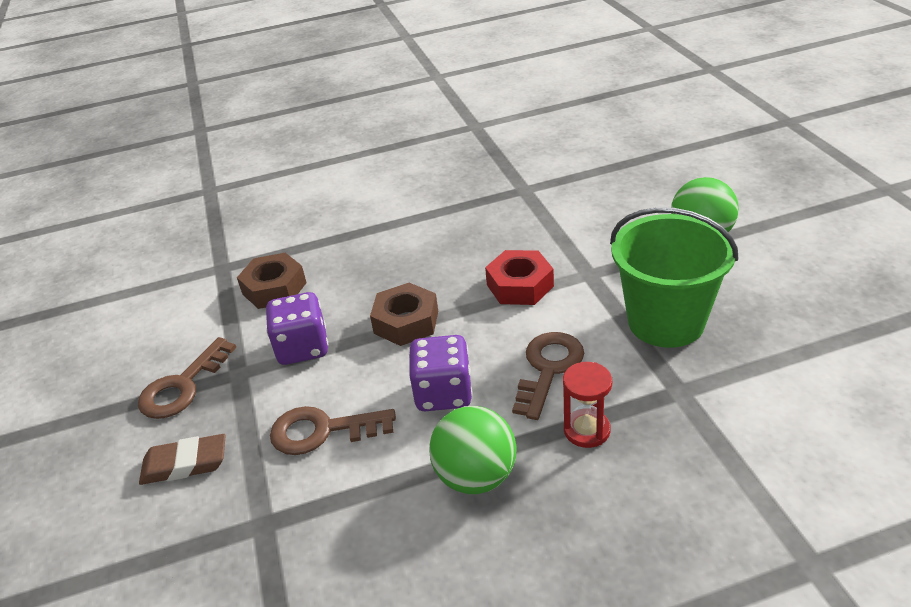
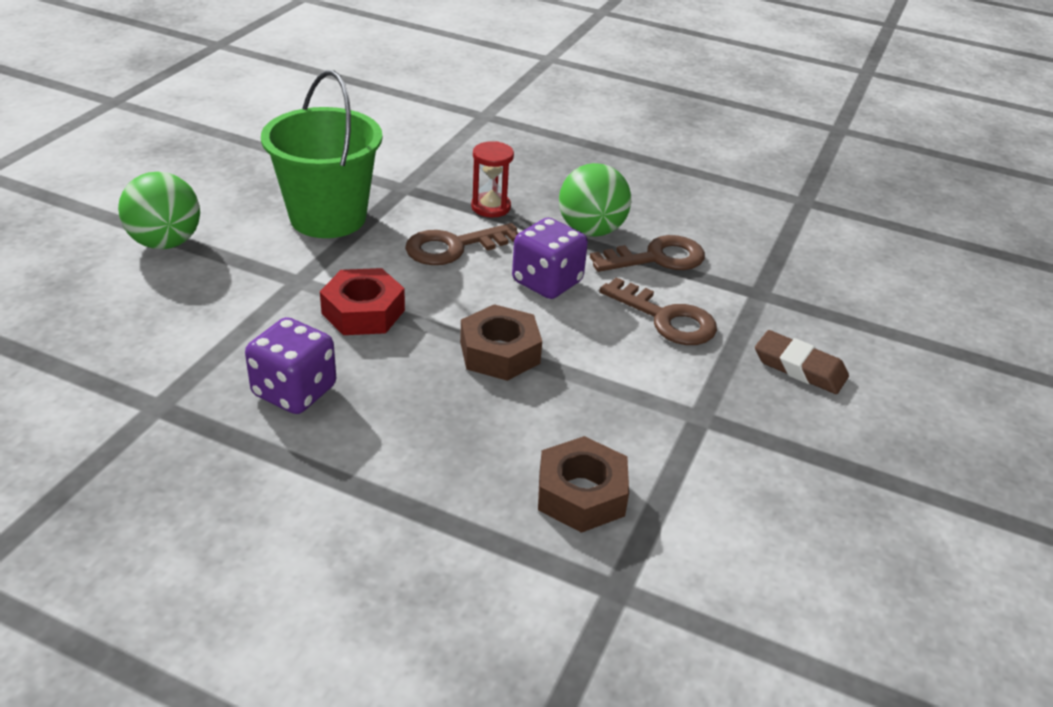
camera: 145 degrees left, 0 degrees up
(182, 386) = (766, 441): brown key -> brown key (657, 258)
(302, 348) = (618, 397): purple dice -> purple dice (294, 391)

